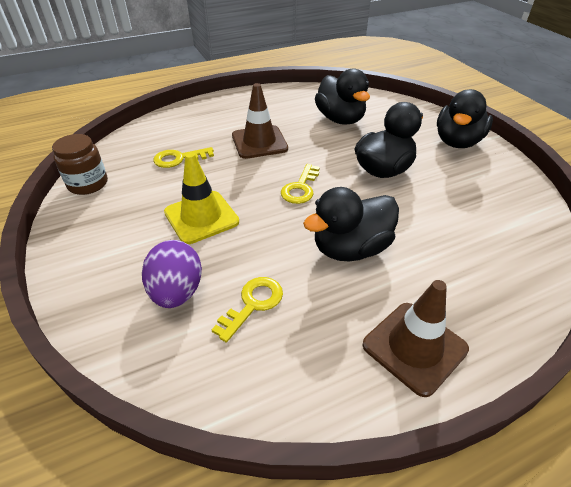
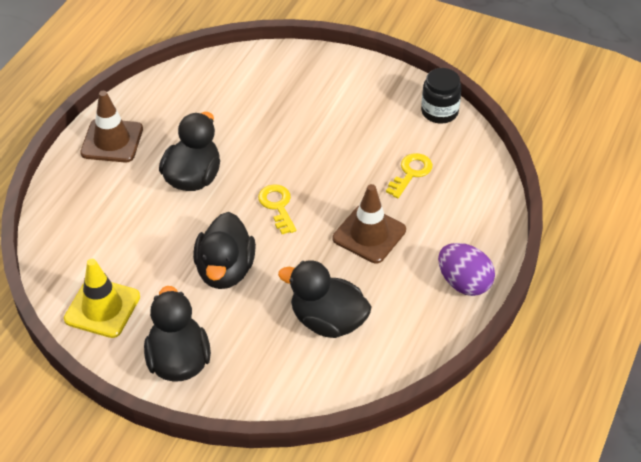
camera: 140 degrees right, 5 degrees up
(88, 184) = (439, 112): brown jar -> black jar
(177, 292) = (273, 91): purple egg -> purple egg (464, 283)
(201, 217) = (321, 138): yellow traffic cone -> yellow traffic cone (102, 308)
(253, 304) = (222, 110): yellow key -> none

